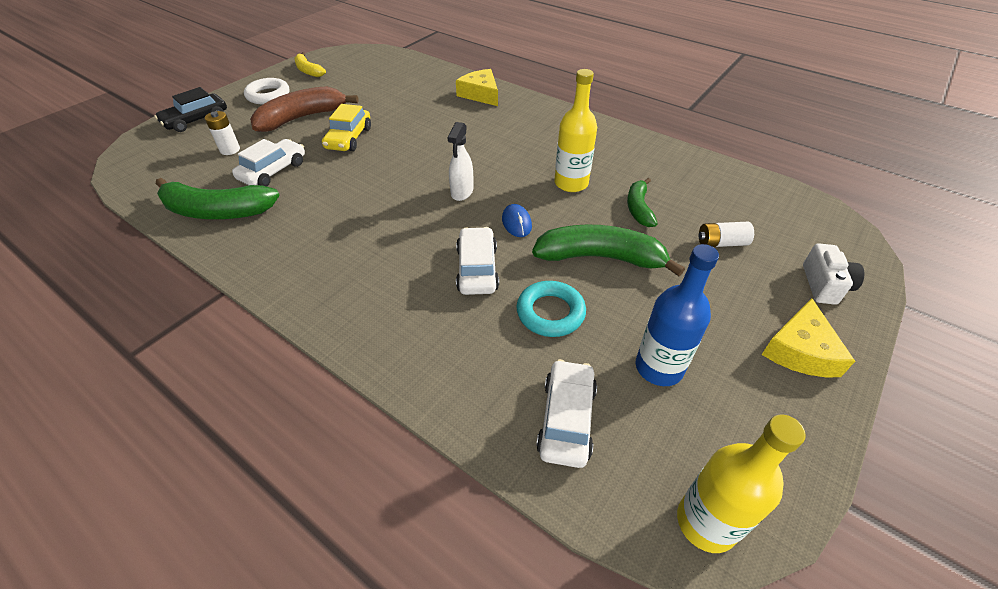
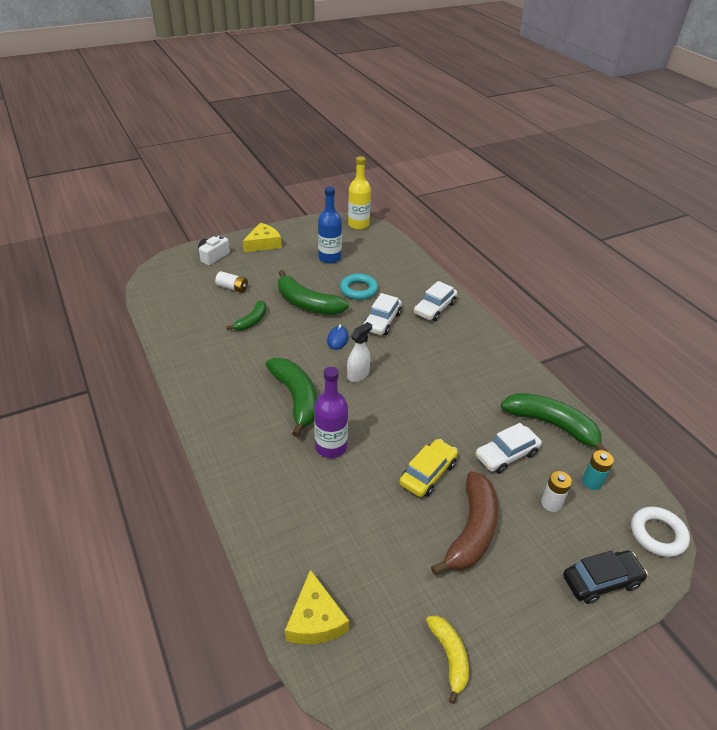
camera: 155 degrees left, 5 degrees down
(183, 175) = (592, 482): none -> turquoise battery
(268, 95) = (512, 604): white ring -> white ring (657, 534)
(302, 118) = (471, 531): brown banana -> brown banana turned 60 degrees counterclockwise
(445, 131) = (331, 447): none -> purple bottle
(480, 94) = (257, 492): yellow cheese -> yellow cheese (315, 619)
(507, 153) = (296, 398): none -> green banana
(566, 419) = (383, 257): white car -> white car (435, 308)
(571, 183) = (275, 353): yellow bottle -> none

